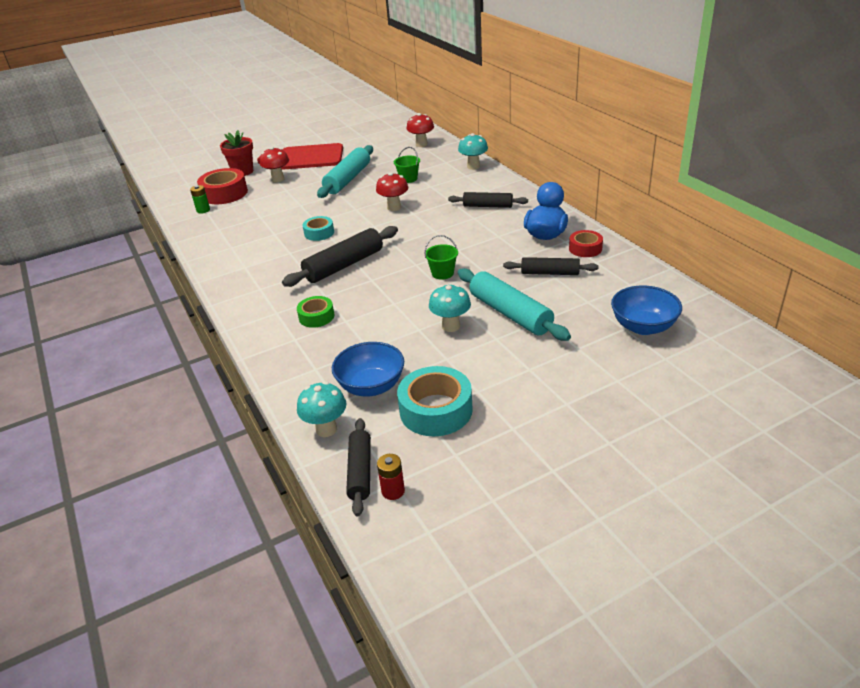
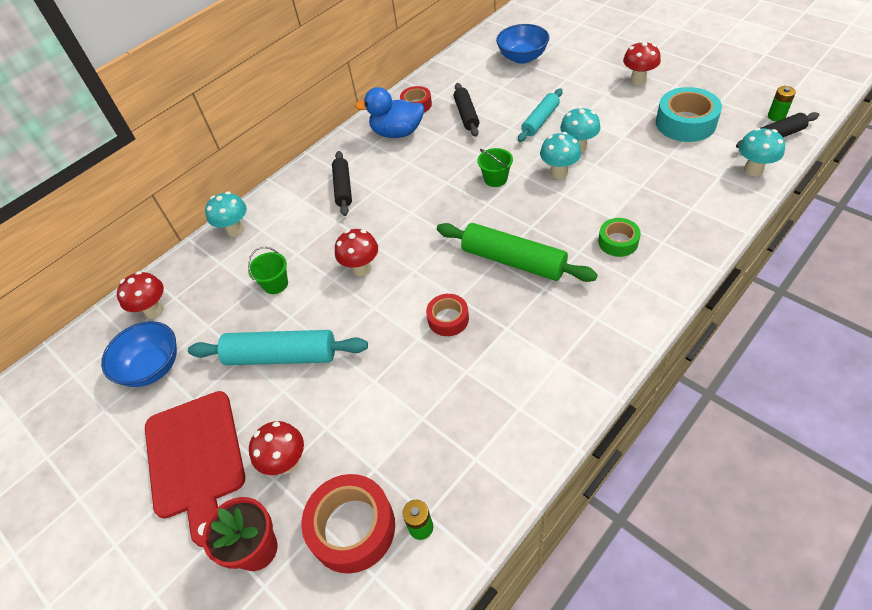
camera: 105 degrees left, 15 degrees up
(319, 233) = (448, 319): turquoise tape -> red tape
(344, 265) = (513, 261): black rolling pin -> green rolling pin
(371, 386) = (686, 165): blue bowl -> blue bowl (152, 367)
(393, 491) = (776, 116): red battery -> green battery
(423, 307) = (559, 173): none -> turquoise mushroom
(510, 313) = (540, 121): turquoise rolling pin -> turquoise rolling pin, size x0.63
(542, 401) = (638, 80): none -> red mushroom

